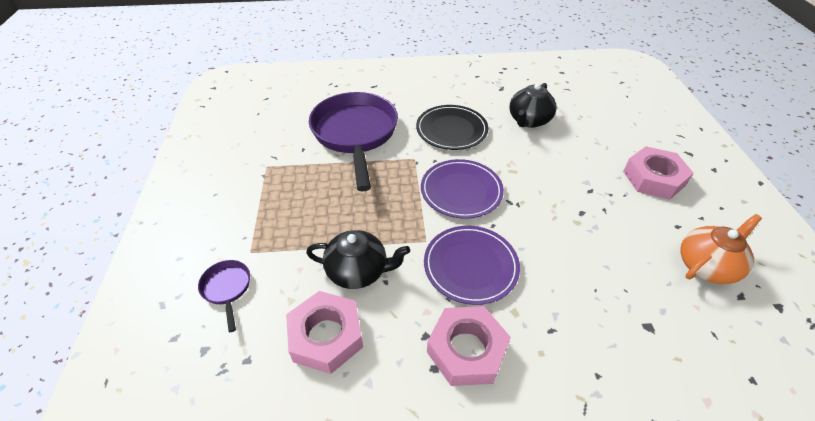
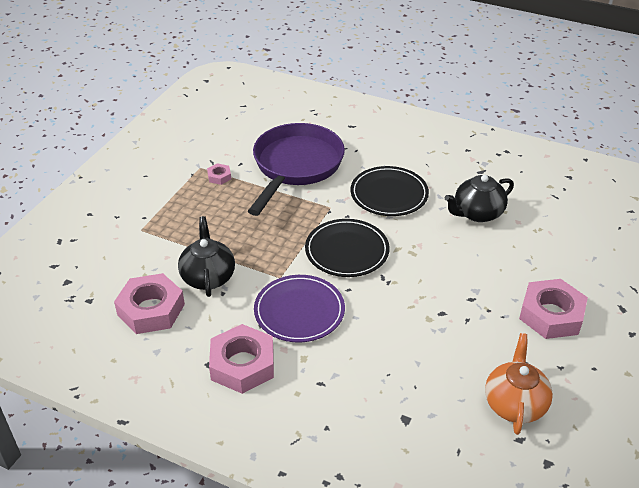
camera: 30 degrees right, 5 degrees down
(227, 288) = (107, 249): purple pan -> none
(292, 168) = (219, 176): none -> pink nut
(358, 271) = (208, 277): black teapot -> black teapot turned 135 degrees counterclockwise
(461, 191) = (347, 251): purple plate -> black plate
(706, 266) = (514, 404): orange teapot -> orange teapot turned 75 degrees counterclockwise

